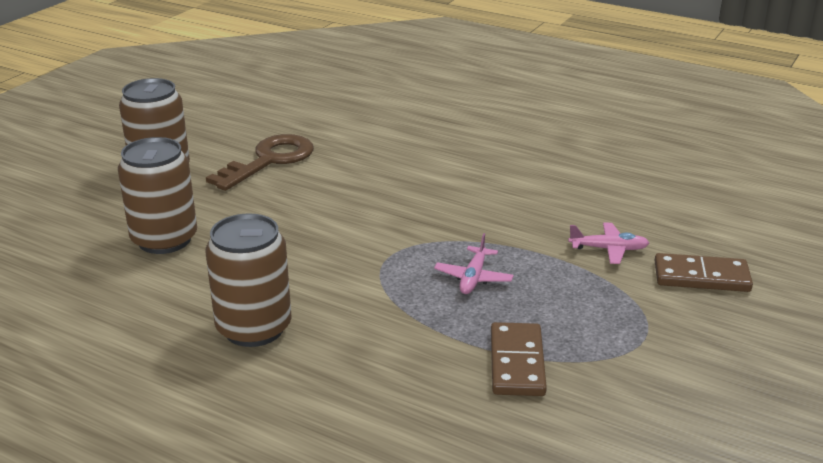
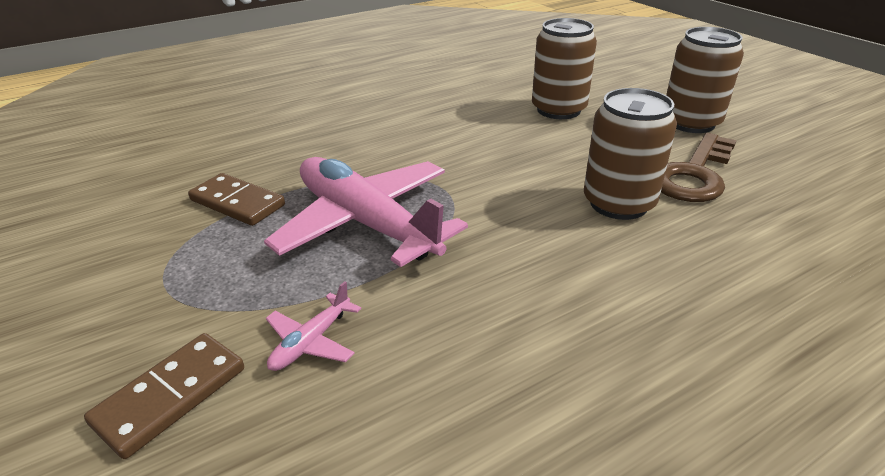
camera: 120 degrees right, 5 degrees up
(254, 328) = (407, 120): brown can -> brown can (618, 203)
(269, 161) = (693, 174): brown key -> brown key turned 60 degrees clockwise
(473, 278) = (365, 223): pink plane -> pink plane, size x2.43

